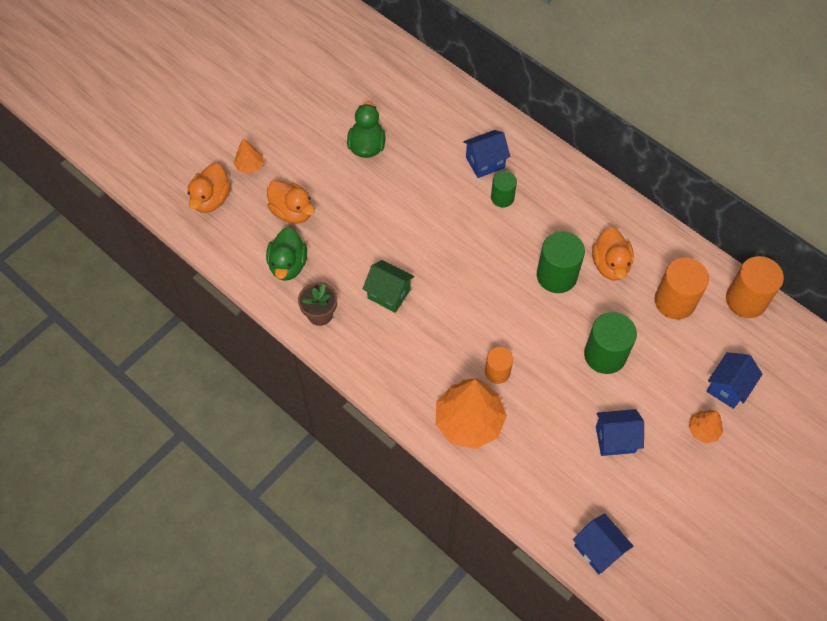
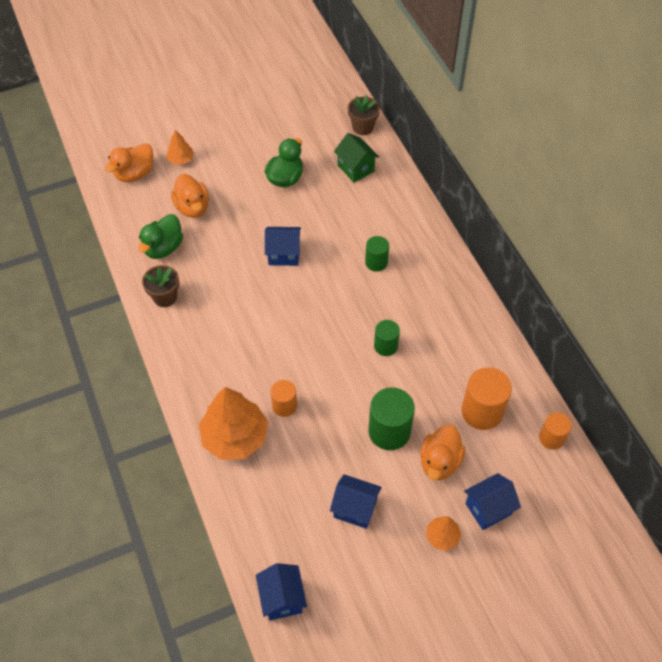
camera: 25 degrees right, 5 degrees down
(389, 294) = (231, 303): green house -> green house (356, 168)
(412, 65) = (362, 127): none -> brown flower pot
(485, 162) = (378, 228): blue house -> blue house (284, 254)
(556, 275) = (385, 346): green cylinder -> green cylinder, size x0.60
(610, 265) = (440, 356): orange duck -> orange duck (440, 462)
(746, 300) = (551, 438): orange cylinder -> orange cylinder, size x0.60

